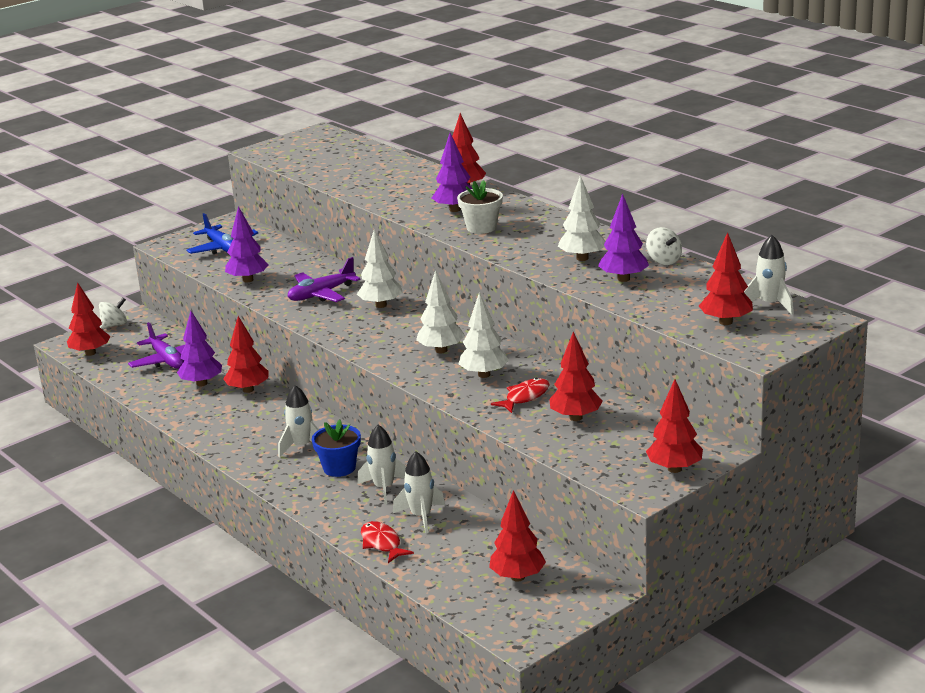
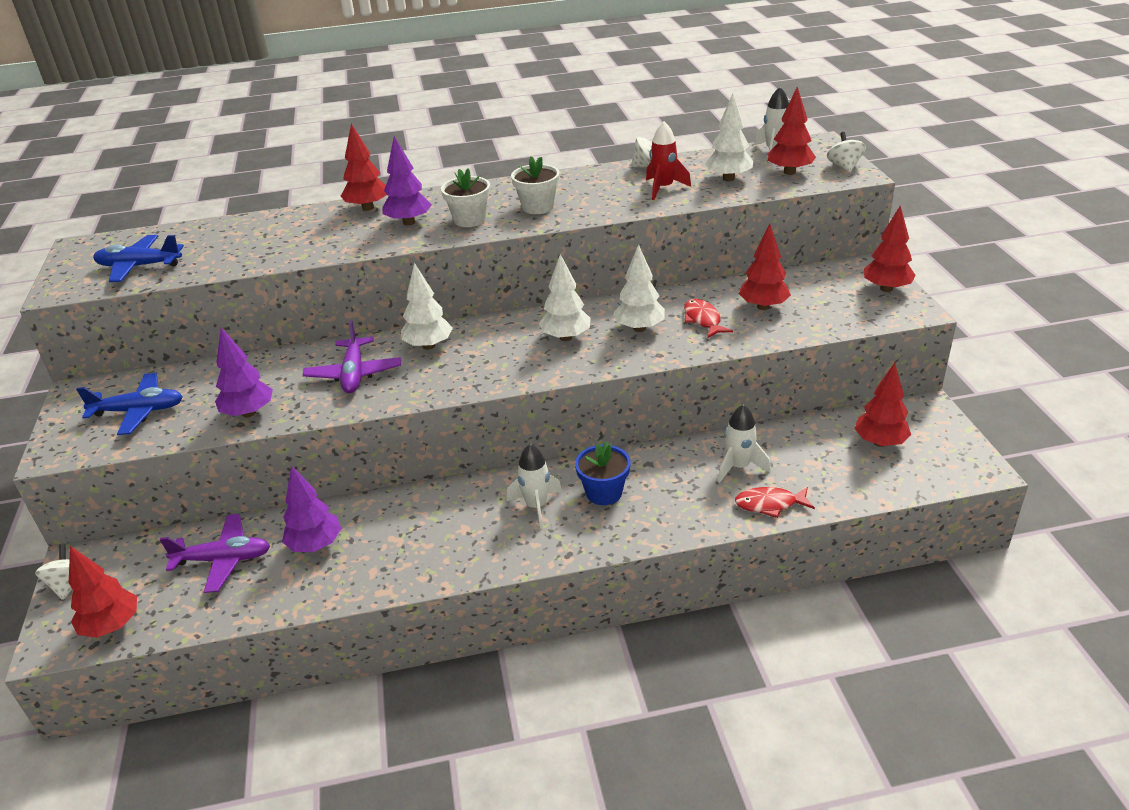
camera: 60 degrees left, 10 degrees up
(248, 390) = (373, 513): red tree -> none
(308, 158) = (139, 266): none -> blue plane
(384, 488) = (668, 475): white rocket -> none
(531, 243) = (538, 207): none -> white flower pot
(582, 258) = (600, 194): white tree -> white tree (728, 179)
(623, 279) = (663, 188): purple tree -> red rocket
(771, 343) = (844, 166): none -> white spinning top

